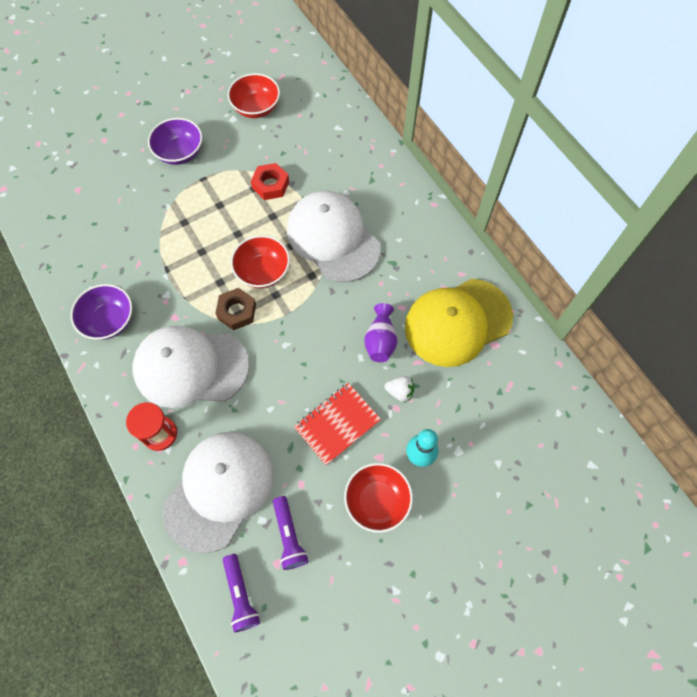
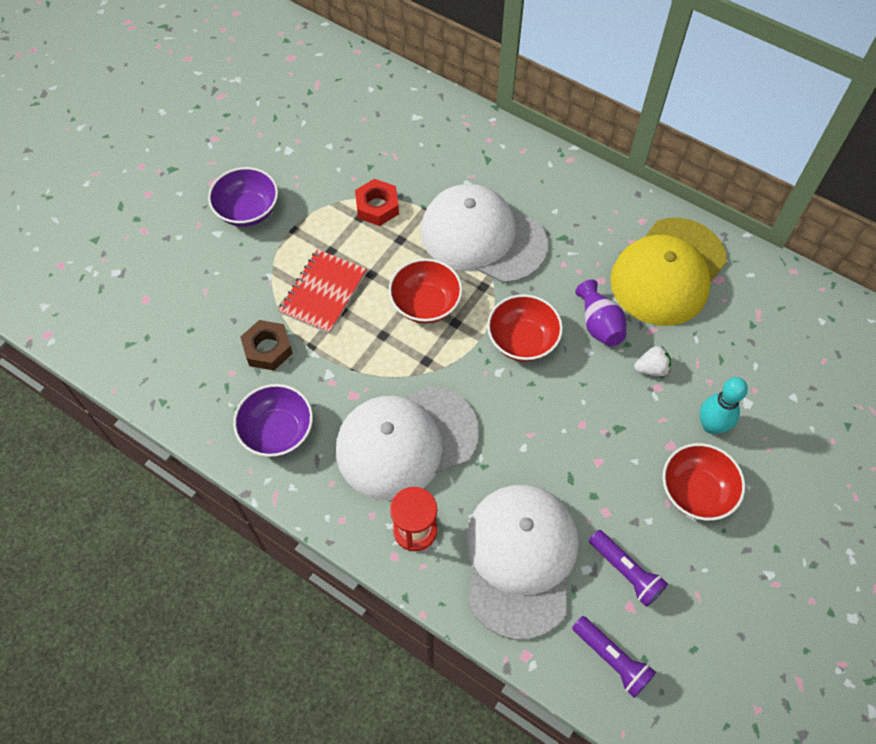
camera: 25 degrees left, 5 degrees down
(237, 311) = (422, 359): brown nut -> brown nut (268, 349)
(256, 108) = (309, 128): red bowl -> red bowl (522, 340)
(337, 424) = (606, 431): red notebook -> red notebook (323, 293)

